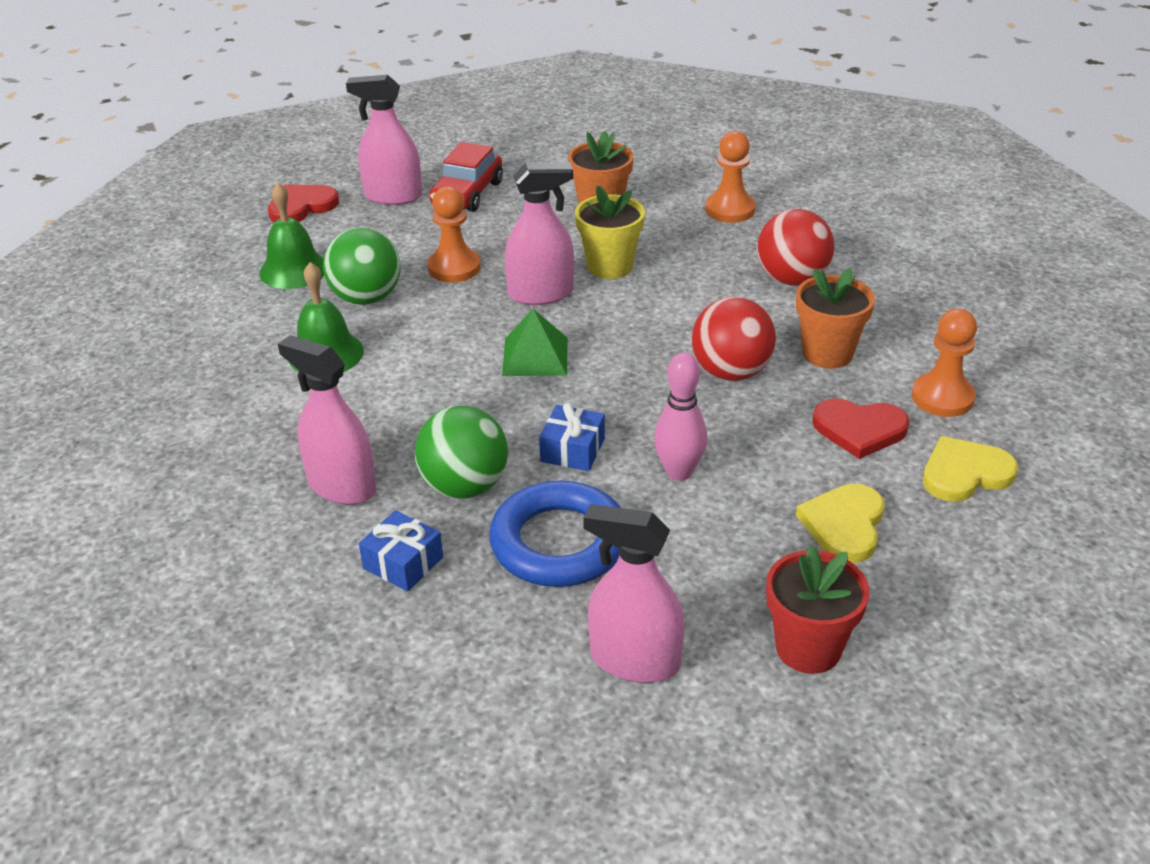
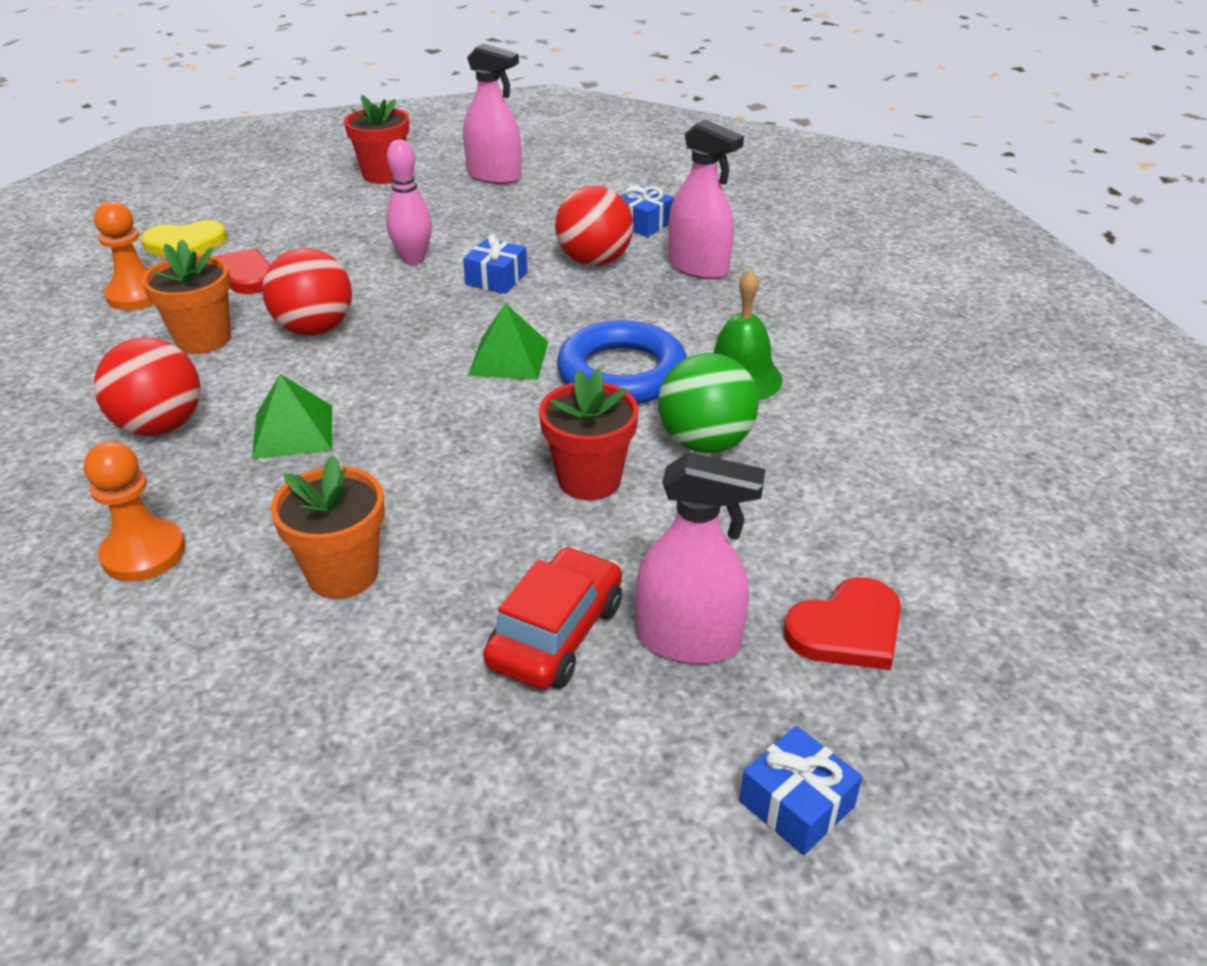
camera: 175 degrees left, 0 degrees up
(293, 270) = (816, 495): green bell -> none
(350, 150) = (796, 804): none -> blue gift
(454, 268) = (589, 480): orange pawn -> red flower pot
(464, 486) = (594, 261): green ball -> red ball
(541, 294) = (482, 431): pink spray bottle -> none
(559, 542) = (525, 226): blue ring -> blue ring (622, 373)
(610, 266) = (378, 464): yellow flower pot -> none
(687, 283) = (293, 431): none -> green pyramid
(844, 525) = (309, 223): yellow heart -> none

